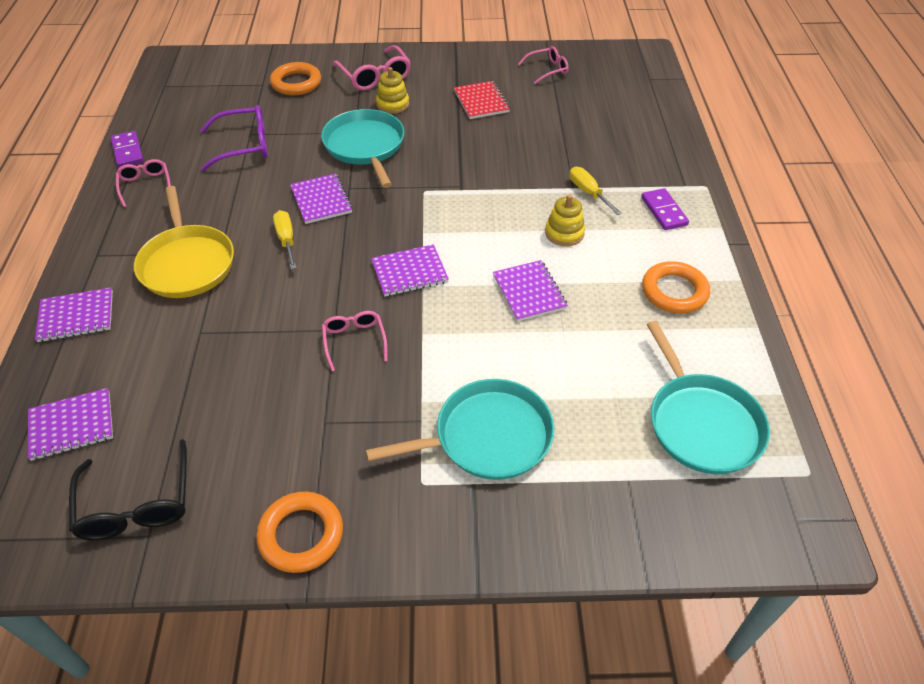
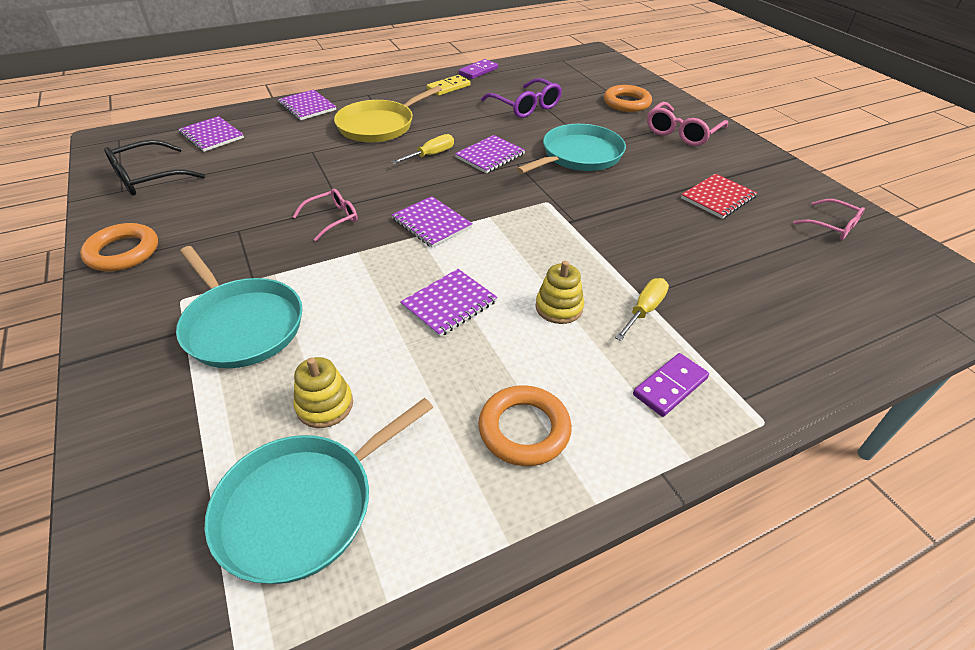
camera: 65 degrees right, 5 degrees down
(145, 185) = (448, 87): pink glasses -> yellow domino
(392, 104) = (652, 152): yellow stacking toy -> yellow stacking toy (324, 405)

